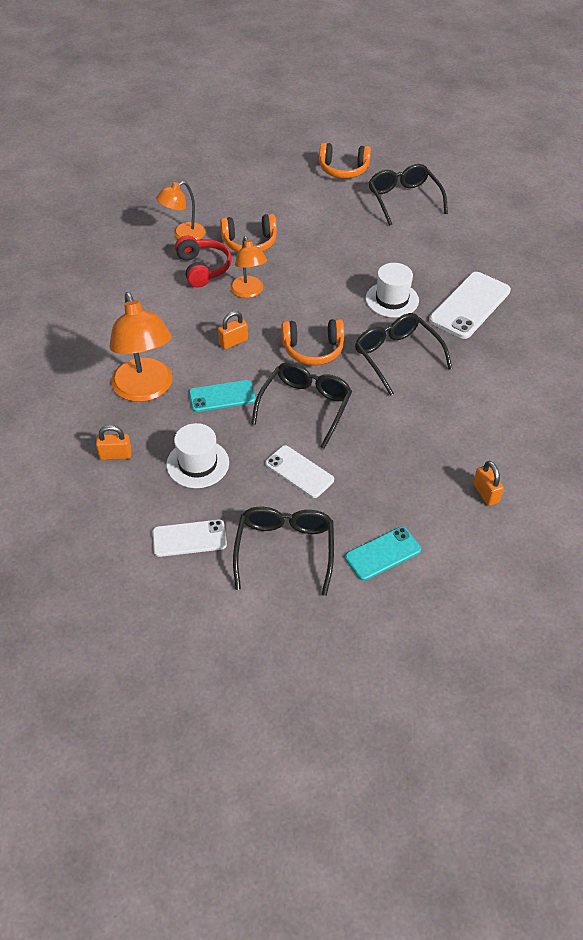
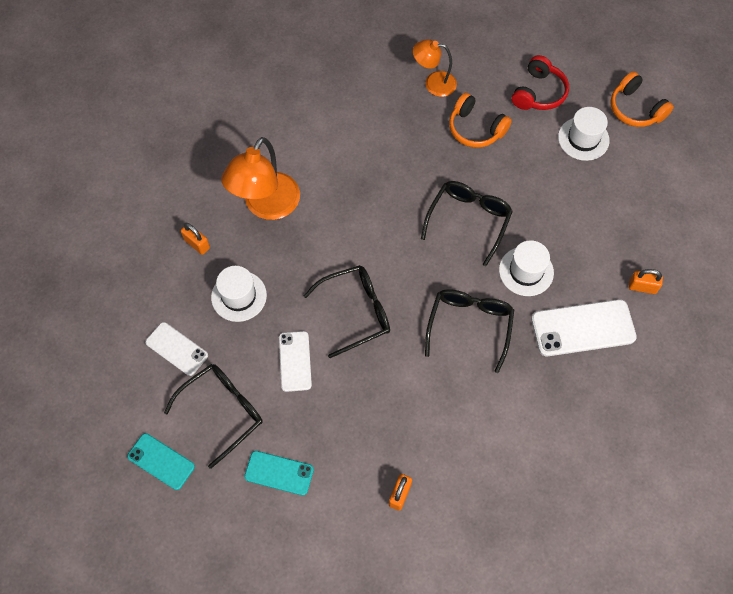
camera: 45 degrees right, 15 degrees up
(203, 268) = (415, 127): red headphones -> red headphones (538, 93)
(222, 396) = (310, 254): turquoise phone -> turquoise phone (161, 461)
(233, 342) = (366, 213): orange padlock -> orange padlock (642, 287)
(249, 292) = (425, 176): orange lamp -> none
(313, 350) = (415, 267): orange headphones -> none
(331, 204) = (583, 139): none -> white hat
(403, 199) = (652, 179): black glasses -> black glasses (469, 220)

